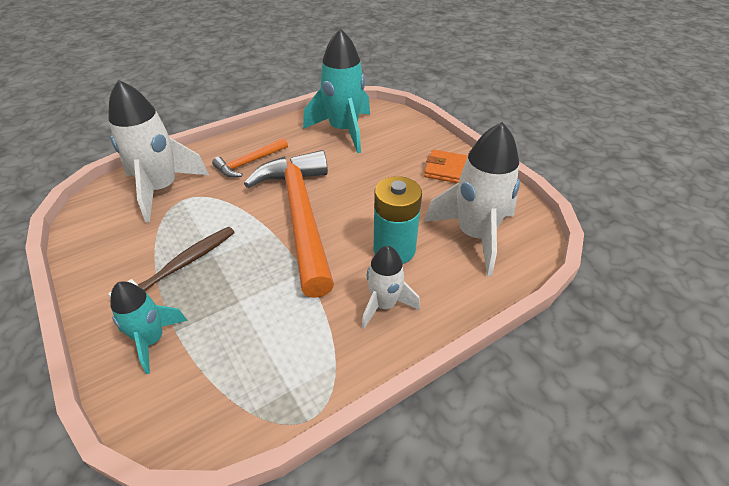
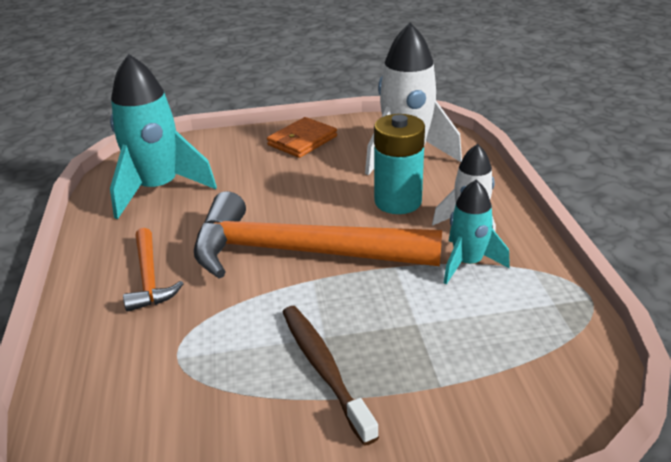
camera: 65 degrees left, 10 degrees down
(152, 340) = (447, 409): turquoise rocket -> turquoise rocket (467, 263)
(162, 189) = (130, 378): white rocket -> none

